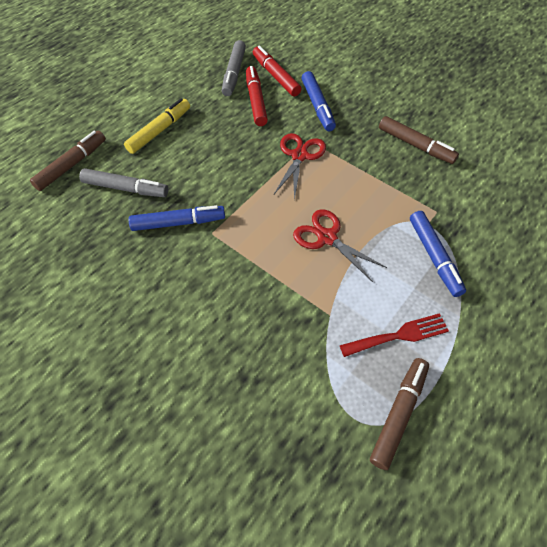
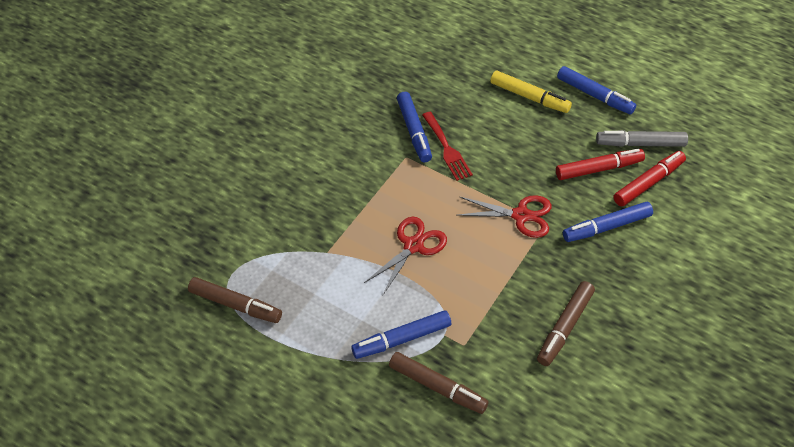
camera: 85 degrees right, 5 degrees down
(71, 165) = (469, 45): brown marker -> brown marker (437, 386)
(125, 188) = (448, 87): grey marker -> none
(171, 90) = (594, 95): none -> blue marker
(399, 335) = (309, 306): red fork -> red fork (447, 149)

